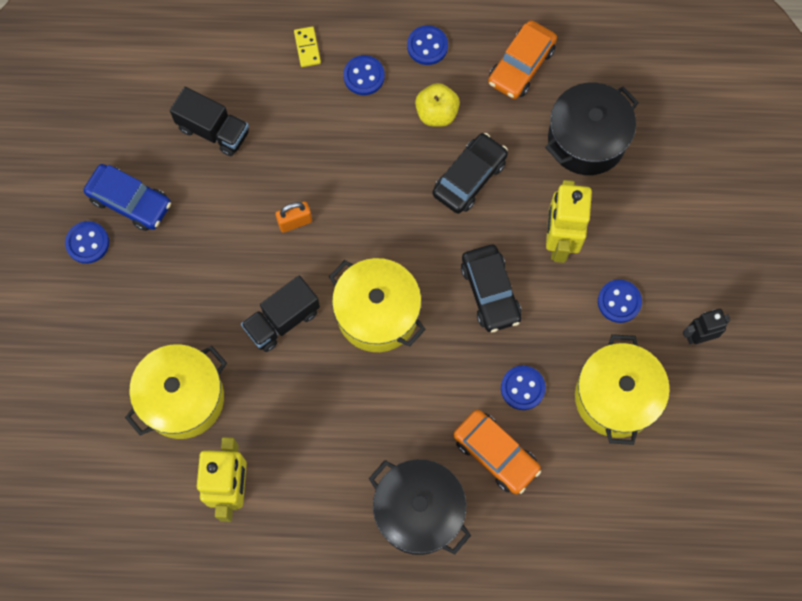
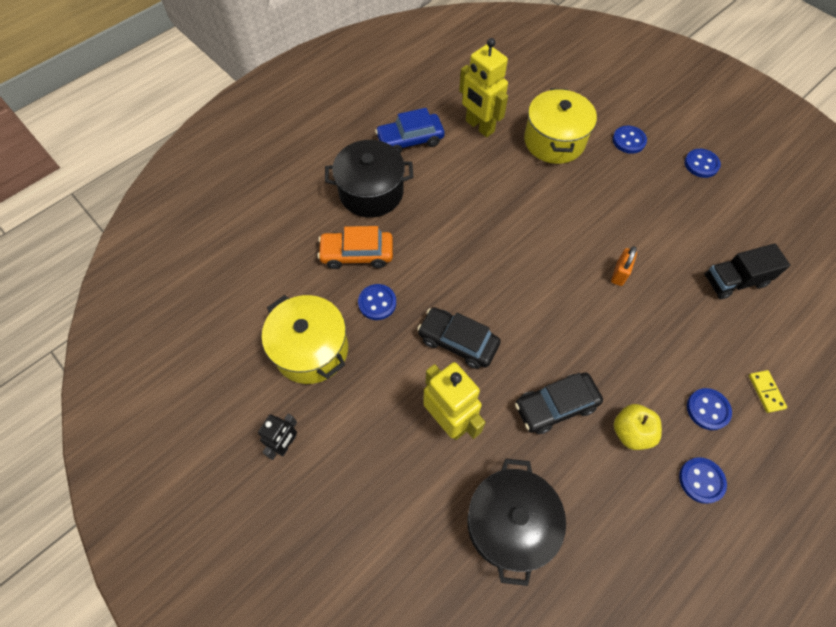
camera: 135 degrees right, 10 degrees down
(130, 201) = (714, 202): blue car -> blue car (410, 140)
(282, 320) = (555, 217): black truck -> none
(307, 48) = (766, 392): yellow domino -> yellow domino turned 45 degrees clockwise
(377, 313) = (509, 267): yellow pot -> none
(469, 178) = (555, 406): black car -> black car turned 75 degrees clockwise
(521, 66) = (623, 539): orange car -> none
(619, 302) = (366, 416): blue button -> blue button (628, 141)

